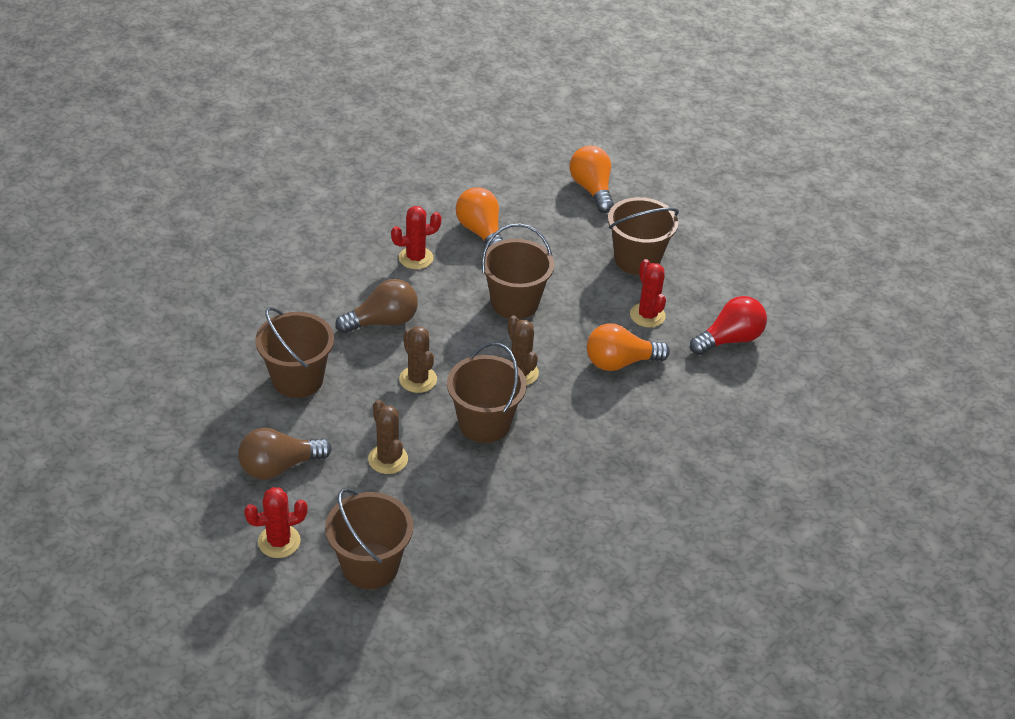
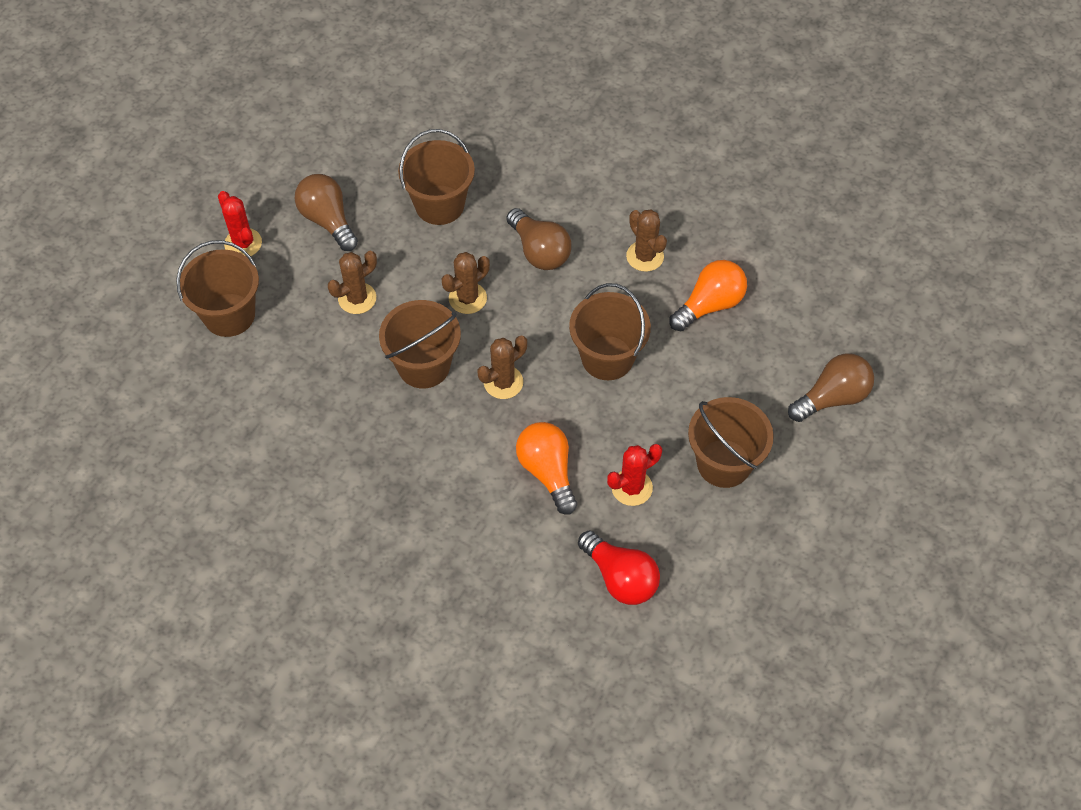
camera: 80 degrees right, 15 degrees up
(416, 258) = (645, 256): red cactus -> brown cactus
(592, 189) = (832, 397): orange light bulb -> brown light bulb

